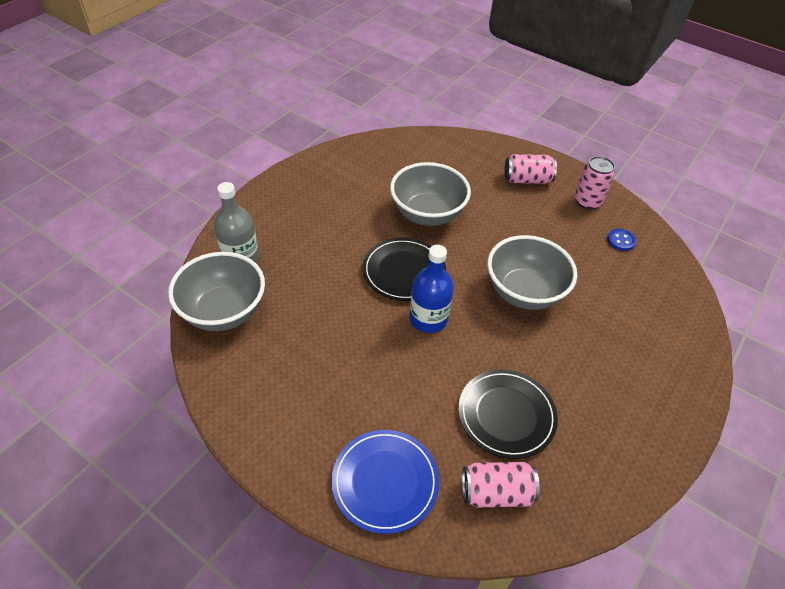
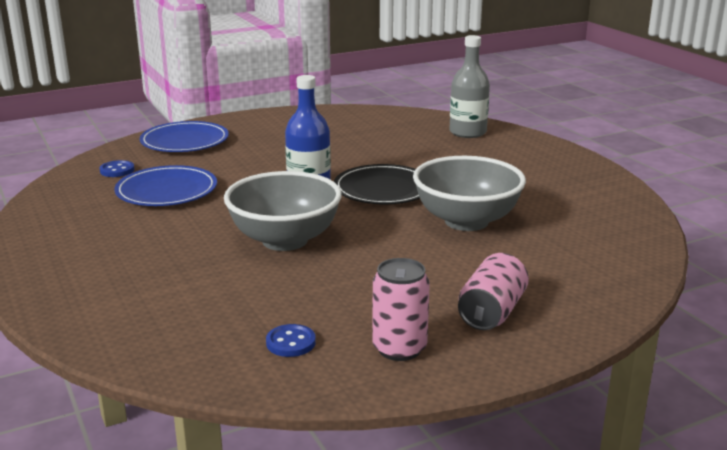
camera: 120 degrees right, 25 degrees down
(224, 311) = (407, 120): grey bowl -> none
(496, 492) = (117, 170): pink can -> blue button
(506, 415) = (167, 191): black plate -> blue plate

